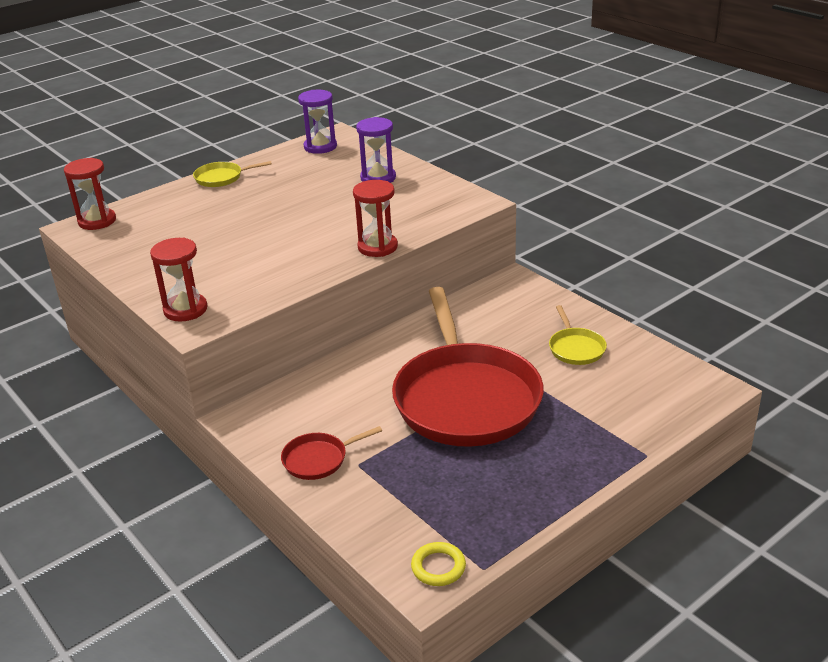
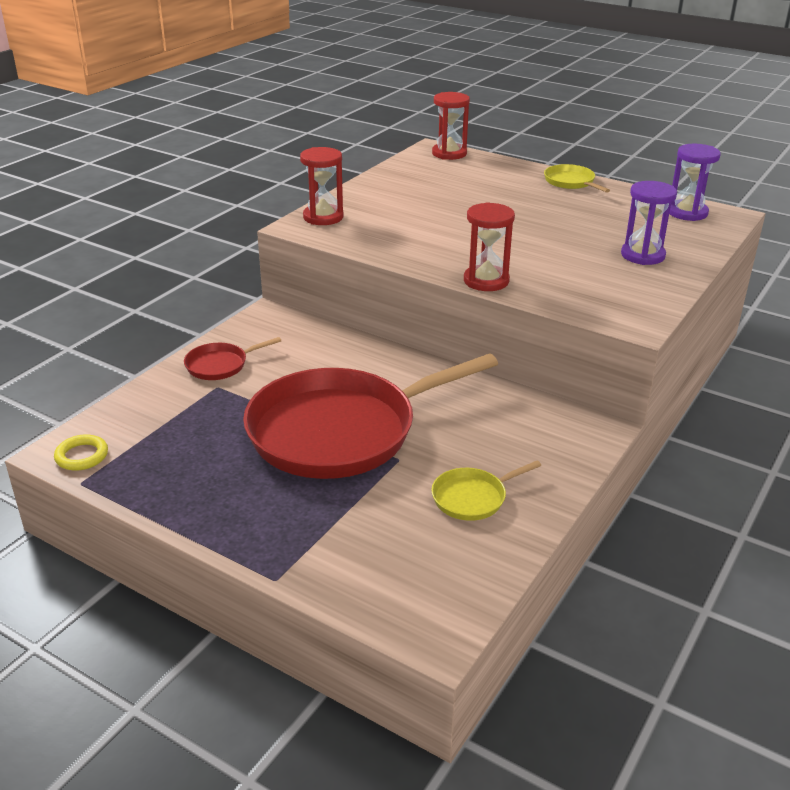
camera: 70 degrees right, 0 degrees up
(318, 459) = (220, 365): red pan -> red pan turned 75 degrees counterclockwise

